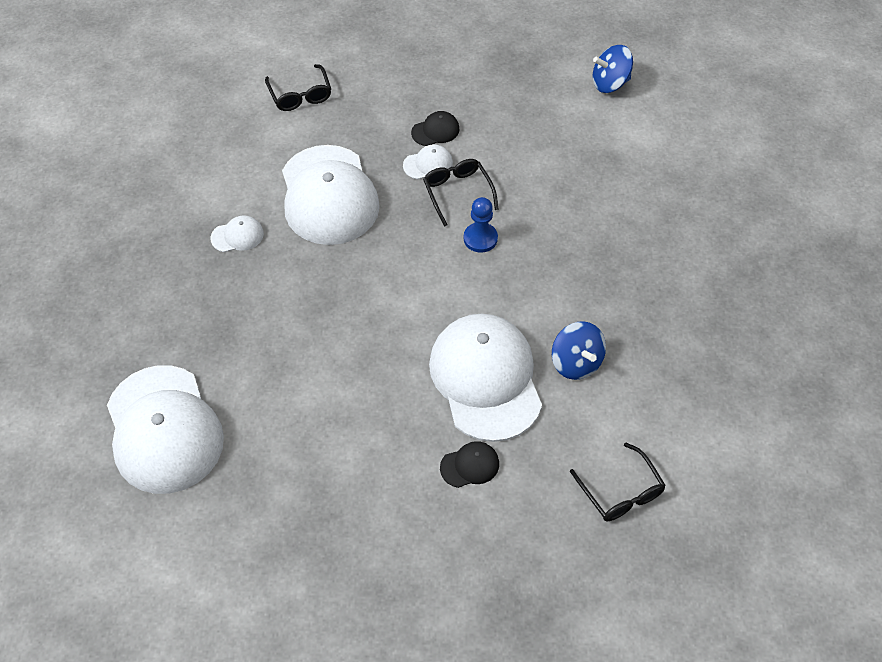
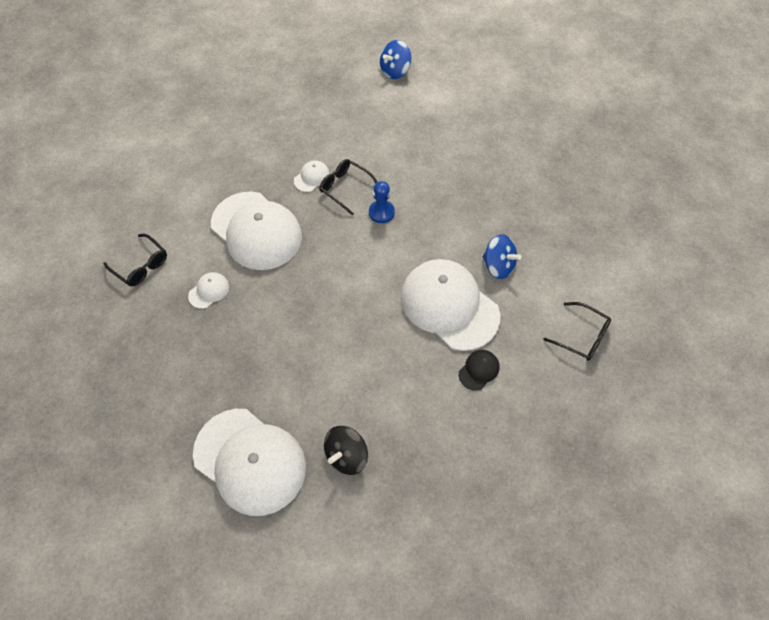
camera: 30 degrees left, 5 degrees up
(263, 477) = (346, 455): none -> black spinning top
(300, 95) = (187, 168): black glasses -> black glasses (141, 265)
(435, 131) = (301, 152): black cap -> none

